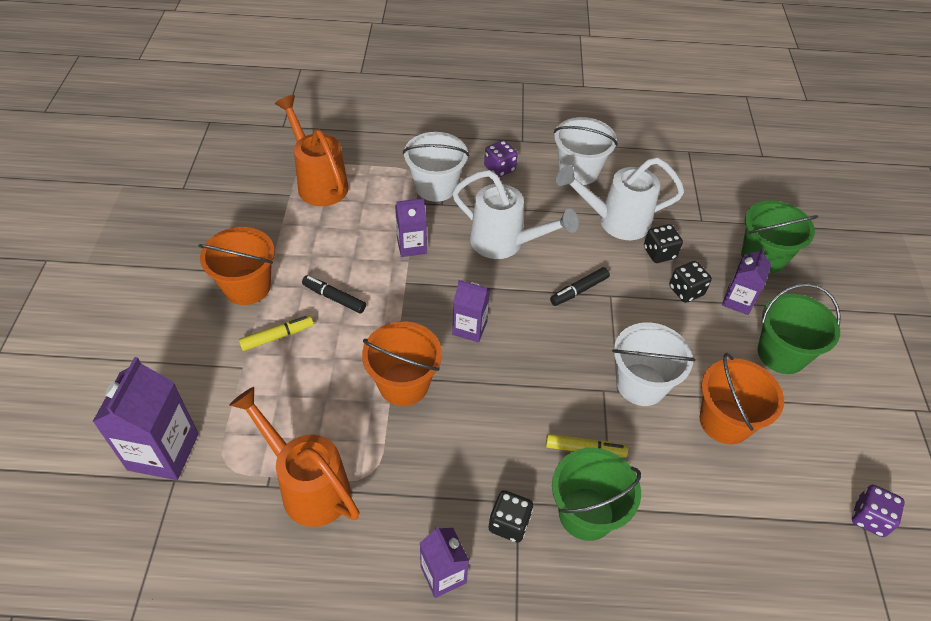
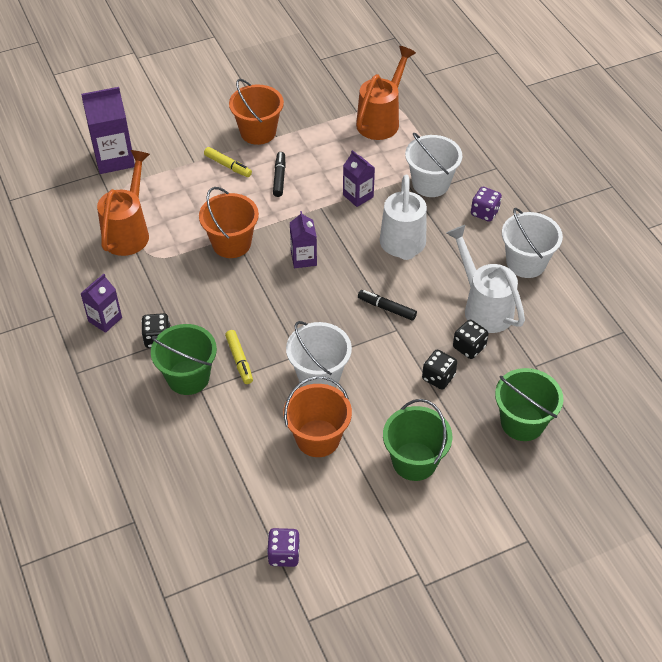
camera: 65 degrees right, 0 degrees up
(738, 301) = (453, 416): purple carton -> none

